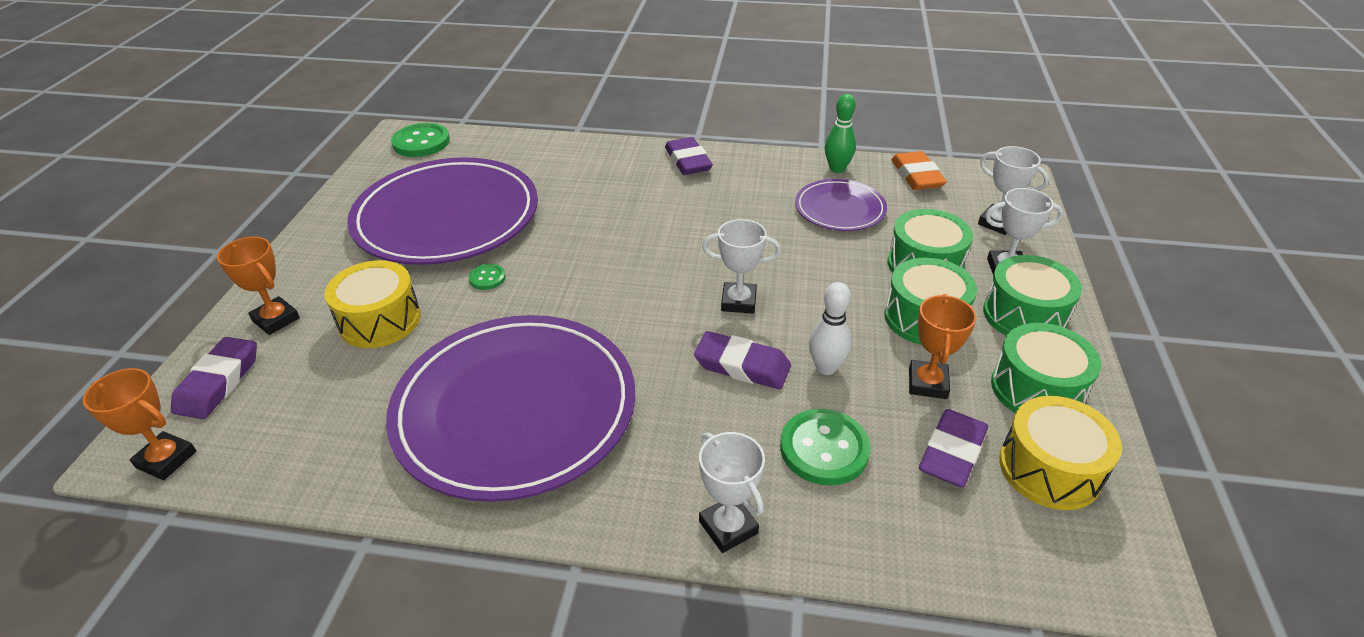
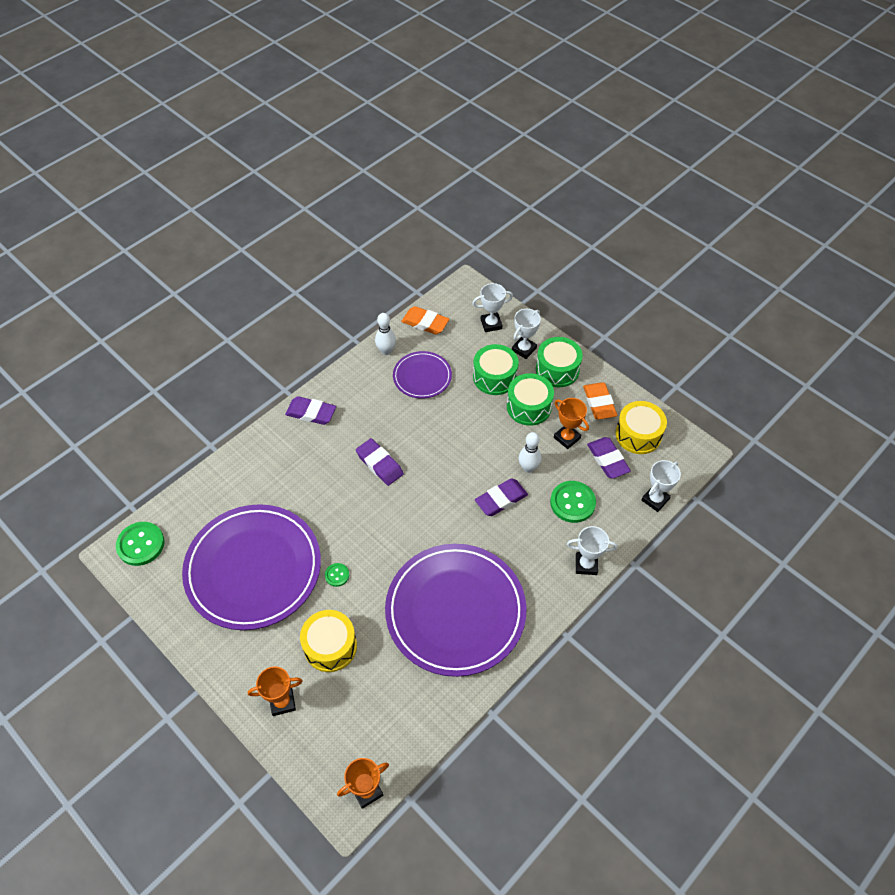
camera: 55 degrees left, 15 degrees up
(218, 382) = (319, 749): purple eraser -> purple eraser (379, 464)
(738, 302) = (456, 471): white trophy -> white trophy (655, 499)
(837, 169) = (386, 351): green bowling pin -> white bowling pin
(1036, 389) = (599, 403): green drum -> orange eraser

